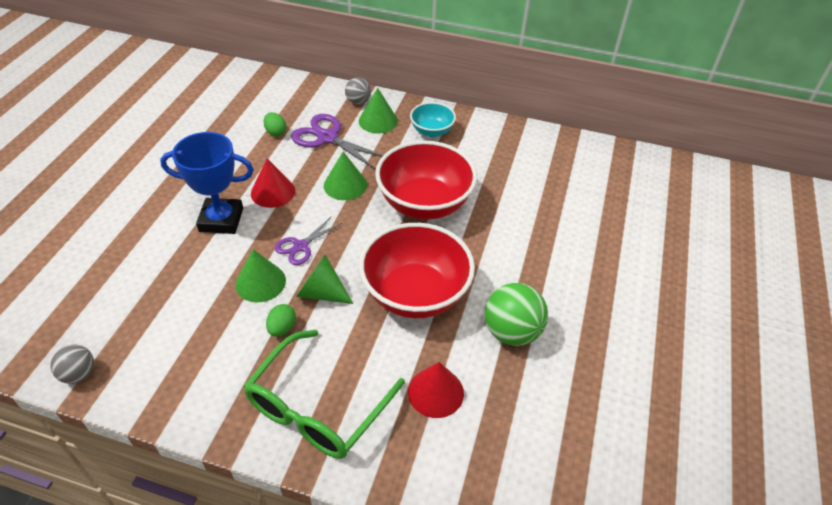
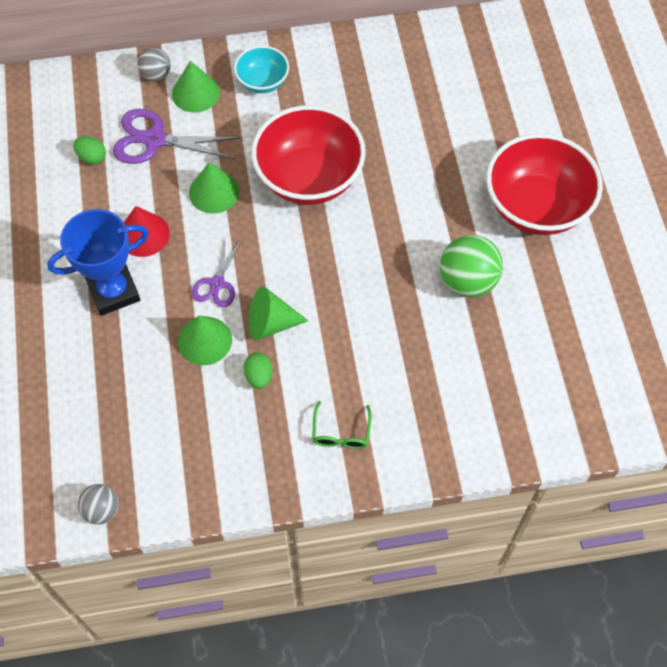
camera: 25 degrees left, 15 degrees up
(317, 407) = (341, 433): green glasses -> green glasses, size x0.45
(415, 294) = (360, 283): red bowl -> red bowl (536, 207)
(435, 392) = (433, 370): red cone -> none

